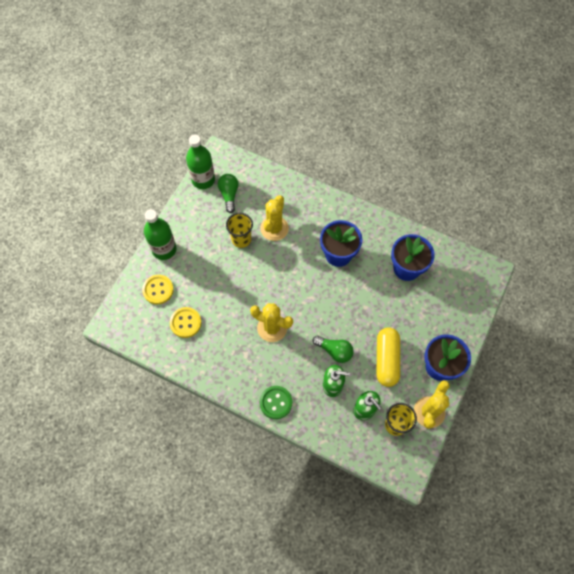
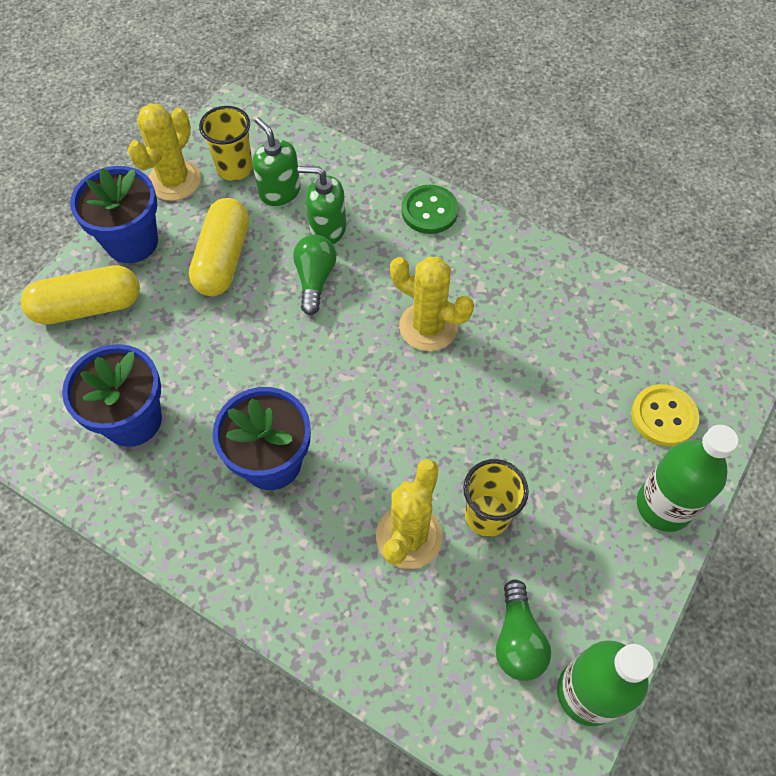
camera: 175 degrees left, 5 degrees down
(185, 323) = (598, 348): yellow button -> none
(334, 351) = (315, 279): green light bulb -> green light bulb turned 60 degrees clockwise
(449, 325) = (88, 307): none -> yellow capsule

